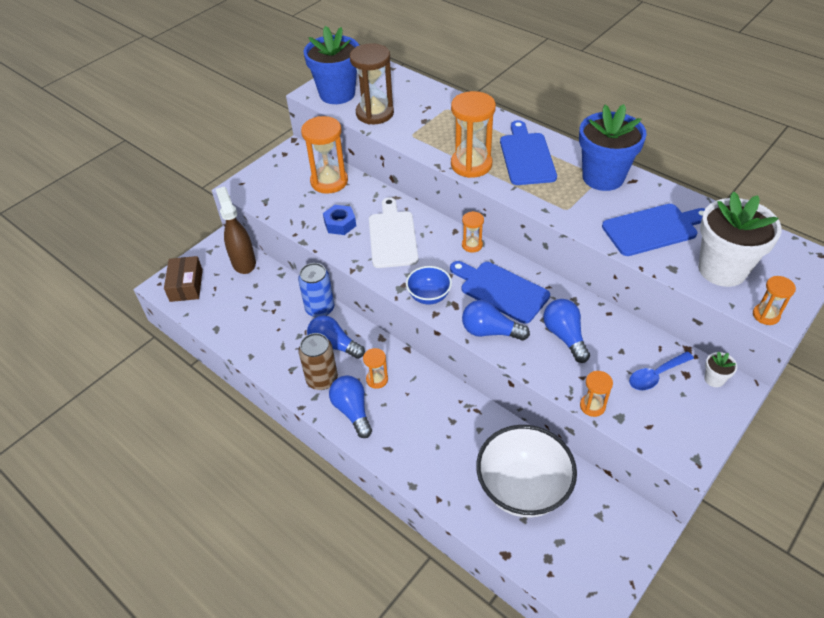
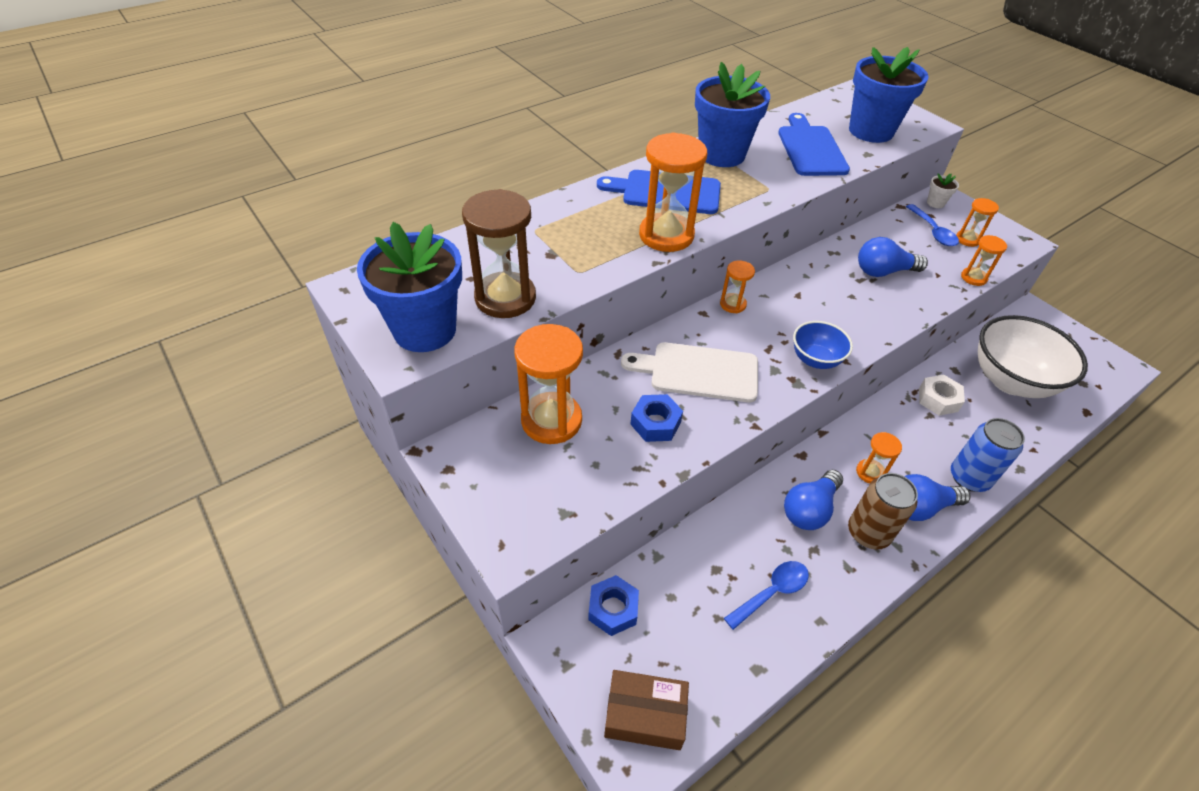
camera: 80 degrees left, 0 degrees up
(243, 262) = (613, 609): brown spray bottle -> blue nut
(266, 330) = (772, 592): none -> blue spoon
(320, 309) = (739, 515): blue can -> blue can (969, 478)
(473, 427) = (938, 399): none -> white nut
(490, 331) = (875, 322): blue light bulb -> none
(500, 290) = (812, 299): blue cutting board -> none
(722, 269) = (871, 131): white flower pot -> blue flower pot
(766, 315) = (928, 128): orange hourglass -> orange hourglass (967, 239)

